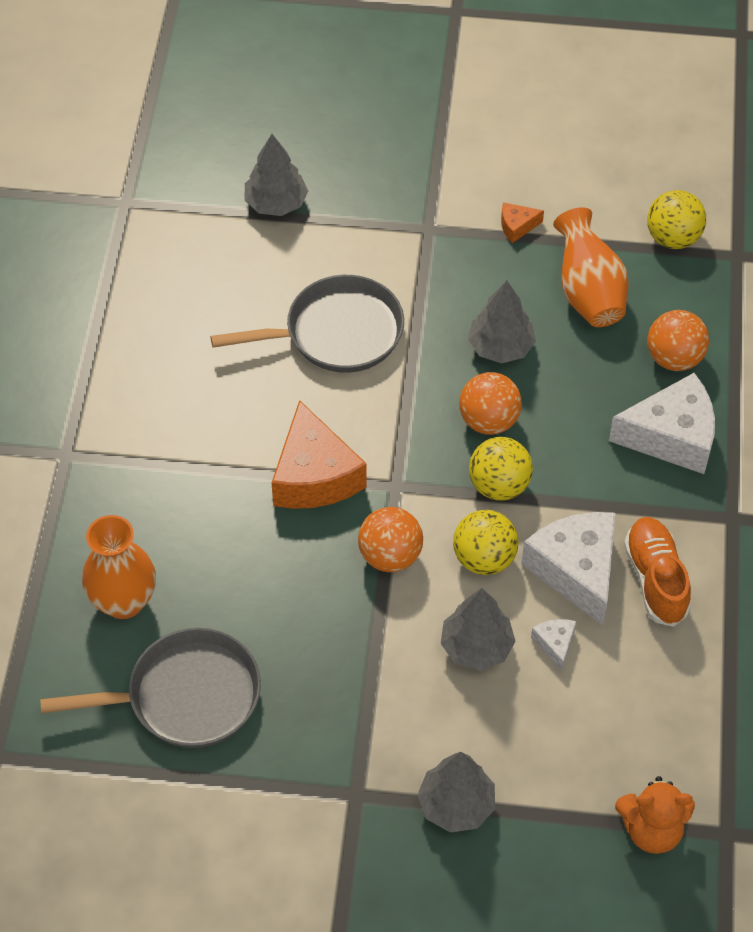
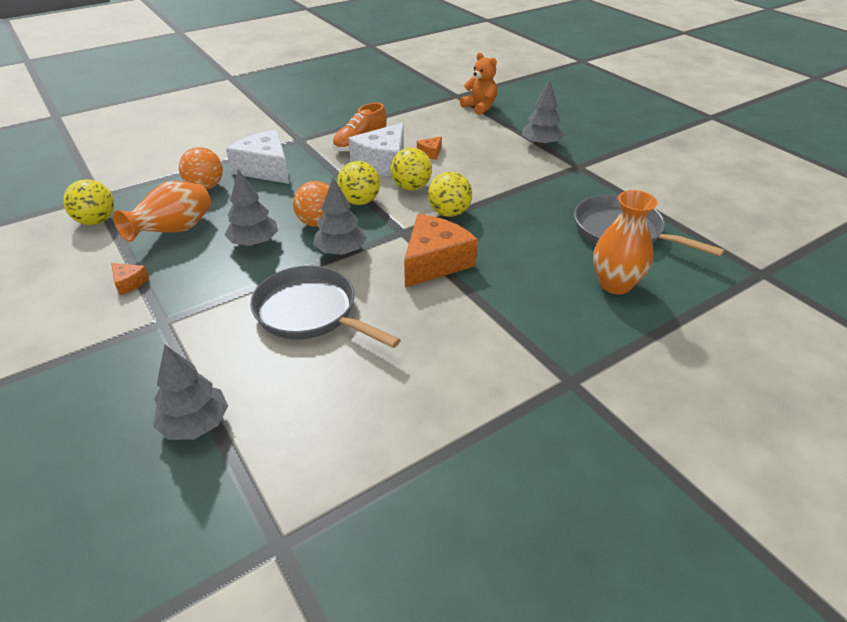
camera: 130 degrees left, 15 degrees down
(390, 556) = (449, 213): orange ball -> yellow ball
(476, 647) = (462, 169): grey tree -> grey tree (341, 251)
(555, 644) = (430, 153): white cheese -> orange cheese

